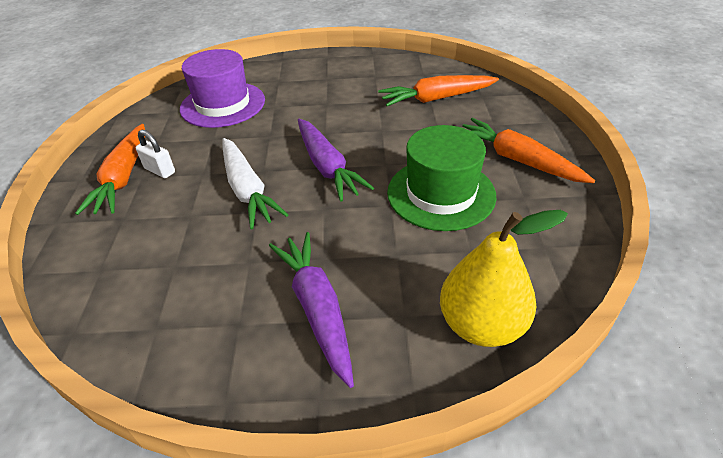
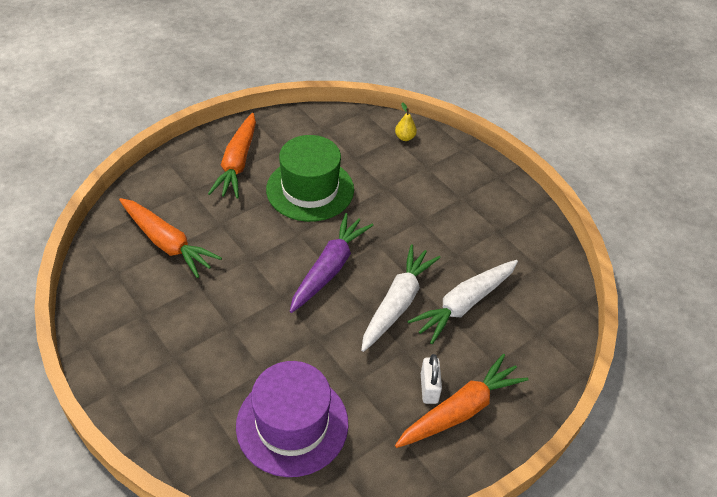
camera: 130 degrees left, 5 degrees up
(193, 232) = (464, 304): none -> white carrot
(317, 308) = (456, 203): purple carrot -> none
(481, 324) = (405, 137): yellow pear -> yellow pear, size x0.41

